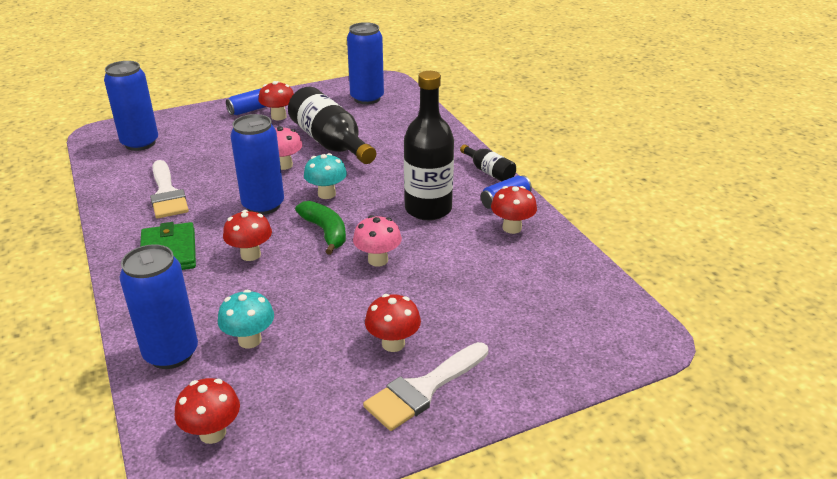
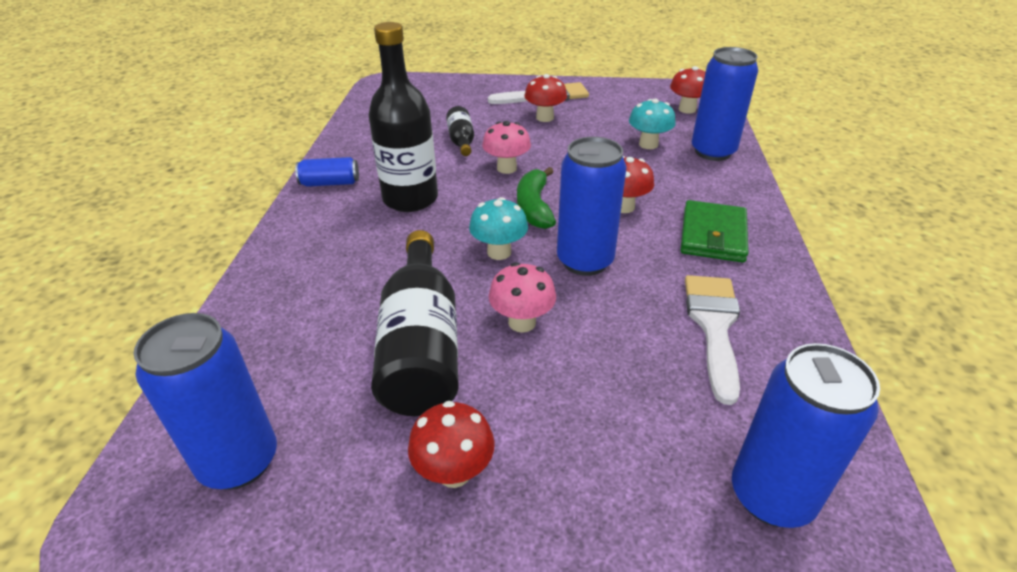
camera: 150 degrees left, 5 degrees up
(249, 110) = (500, 534): blue can -> none
(489, 172) = (292, 220): black bottle -> black bottle (461, 141)
(512, 228) = (362, 160): red mushroom -> none

